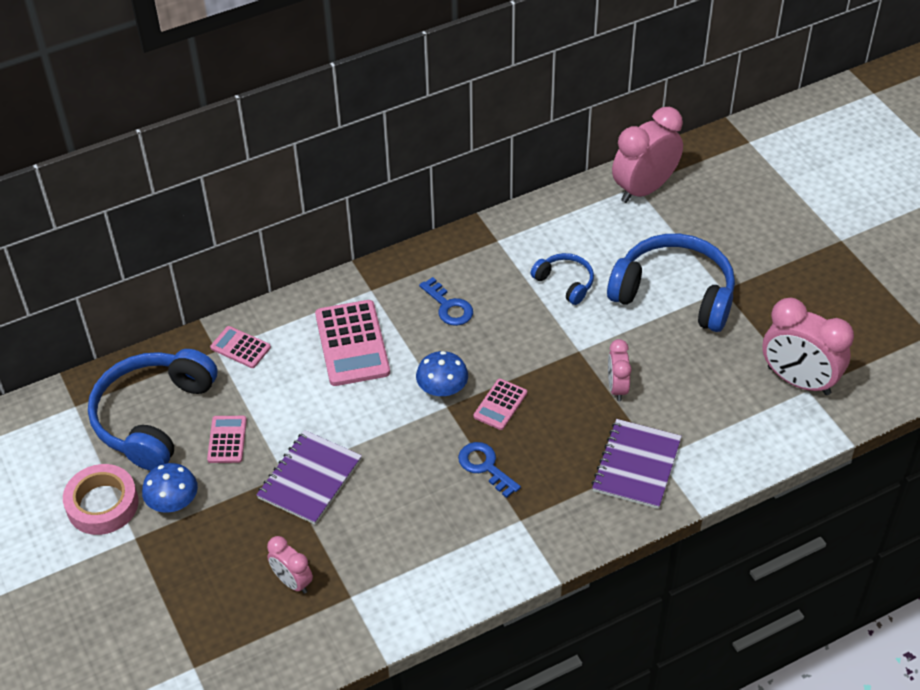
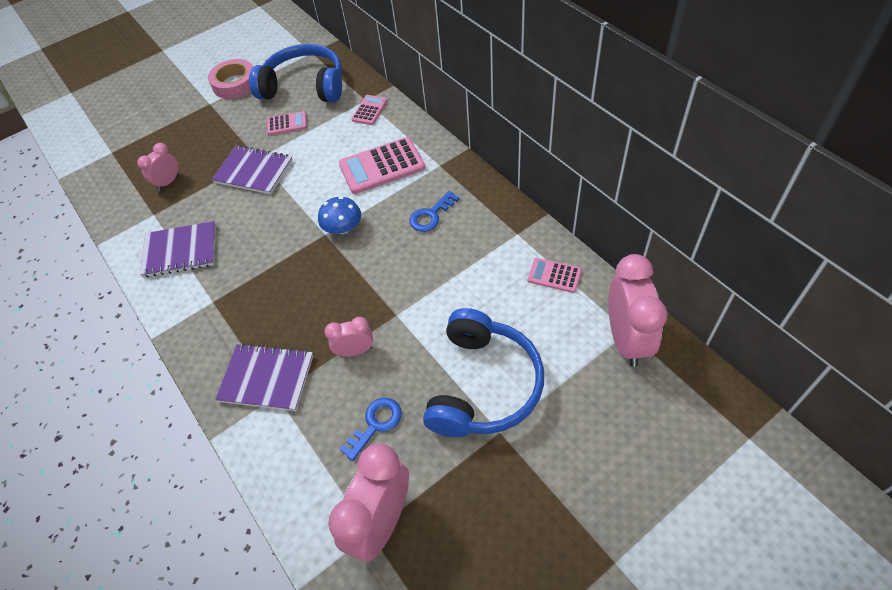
camera: 85 degrees right, 5 degrees up
(173, 501) = (236, 112): blue mushroom -> none
(429, 558) = (180, 251): none -> purple notebook
(485, 467) = (265, 269): blue key -> blue key (375, 424)
(500, 405) = (329, 268): pink calculator -> pink calculator (554, 276)
(565, 282) = (477, 291): blue headphones -> none
(644, 189) = (626, 339): pink clock -> pink clock turned 45 degrees clockwise

